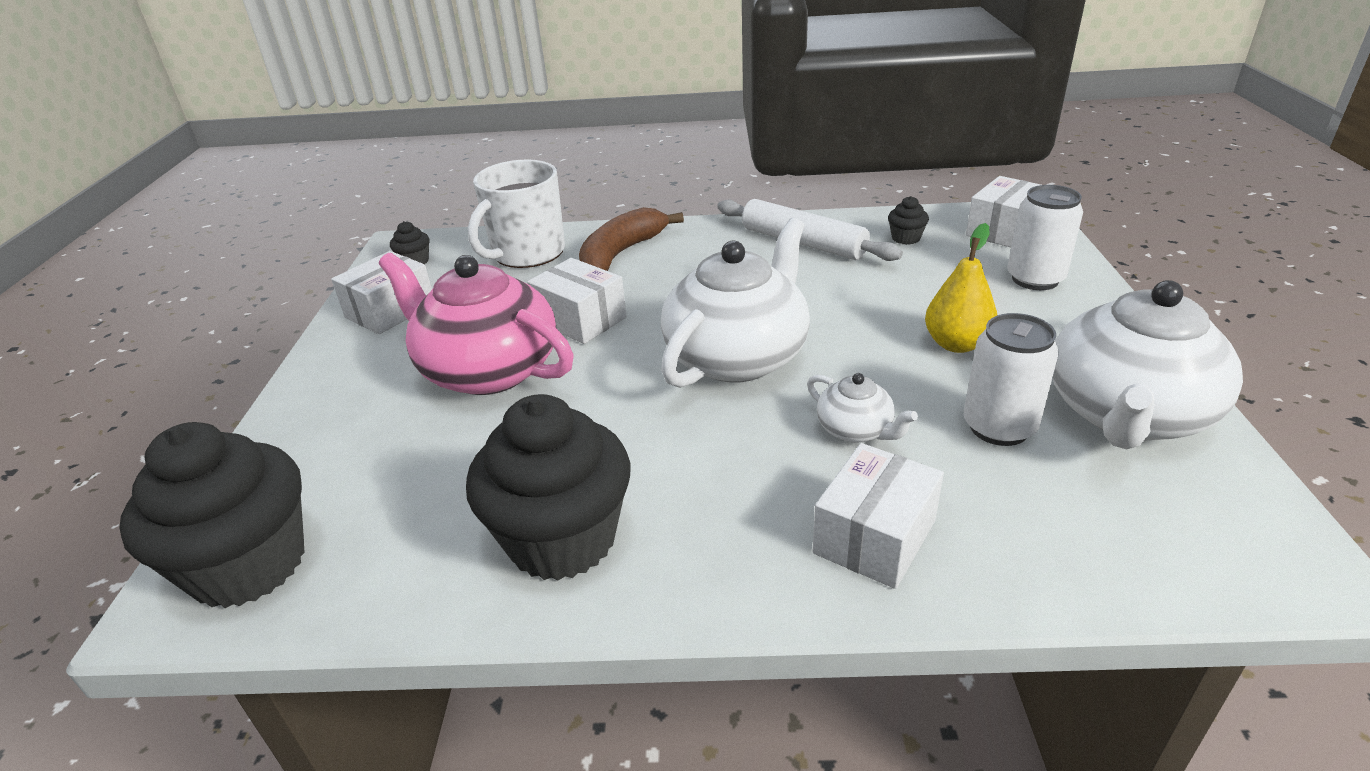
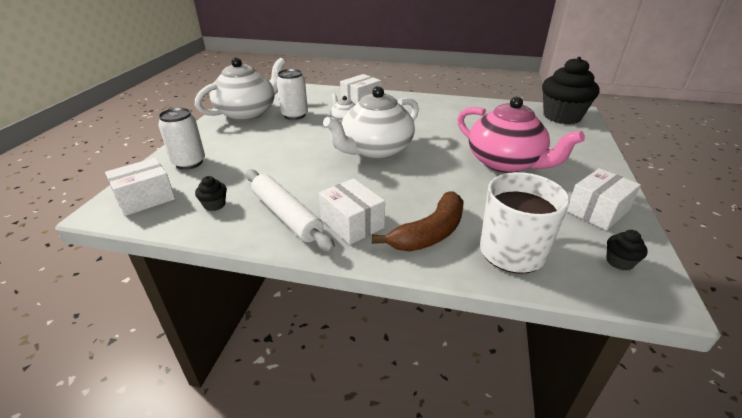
camera: 170 degrees left, 0 degrees up
(562, 539) = (456, 110): black cupcake -> none
(580, 319) = (458, 182): white box -> white box (352, 223)
(956, 344) = (273, 140): yellow pear -> none

